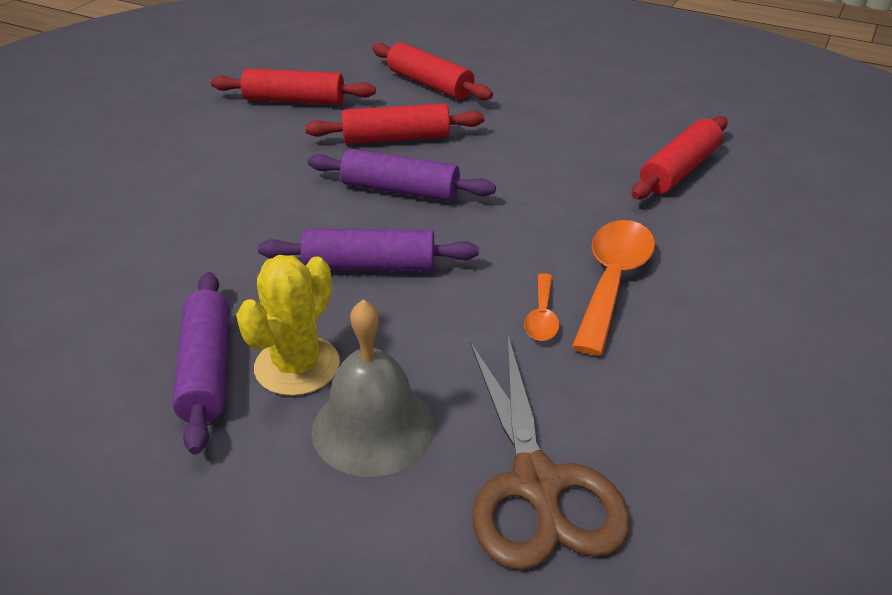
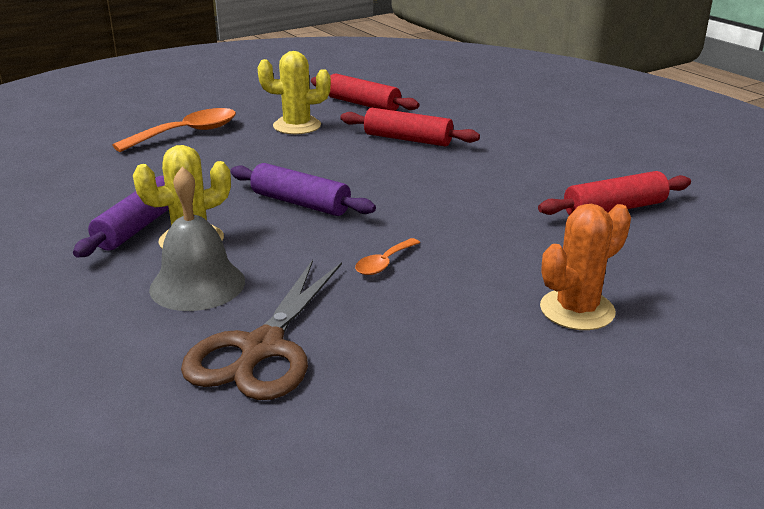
camera: 30 degrees right, 10 degrees down
(248, 154) = (297, 126): none -> yellow cactus
(400, 190) = (373, 168): purple rolling pin -> none
(429, 84) = (473, 114): red rolling pin -> none
(612, 281) = (465, 259): orange spoon -> orange spoon (187, 133)
(766, 305) = (577, 310): none -> orange cactus

